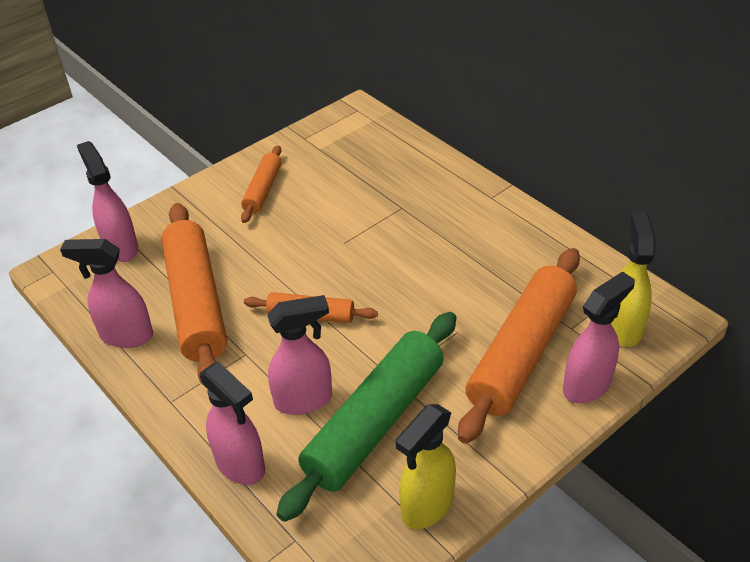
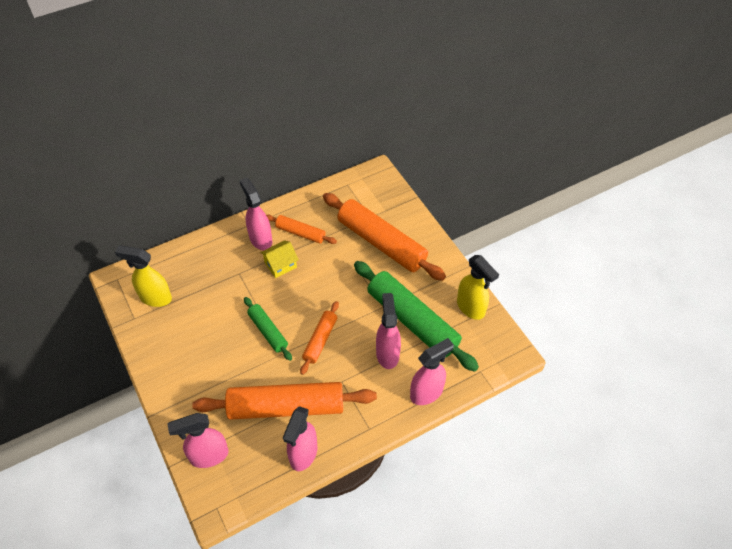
camera: 80 degrees left, 10 degrees up
(263, 190) = (183, 353): orange rolling pin -> orange rolling pin (300, 233)
(313, 258) = (268, 331): none -> green rolling pin
(431, 244) = (280, 265): none -> yellow house
(587, 385) = (411, 222): pink spray bottle -> pink spray bottle (260, 239)
(623, 327) = (376, 195): yellow spray bottle -> yellow spray bottle (155, 298)

